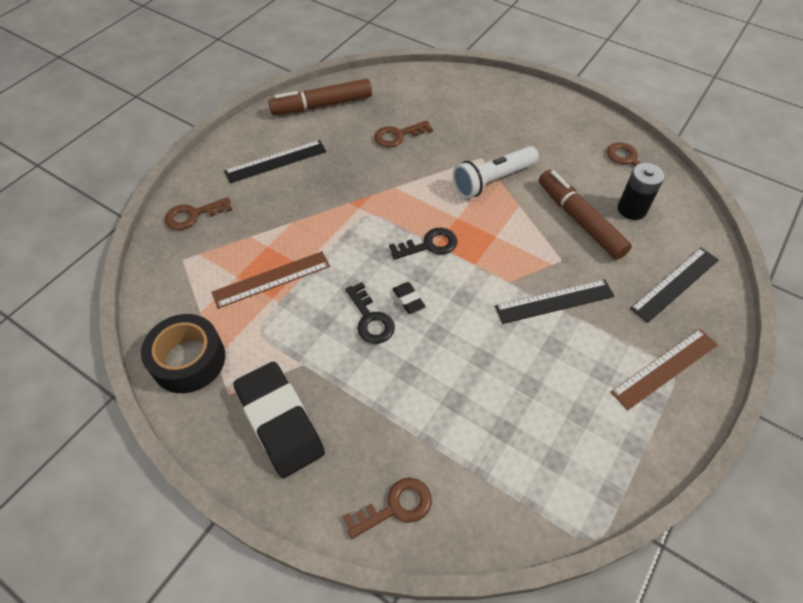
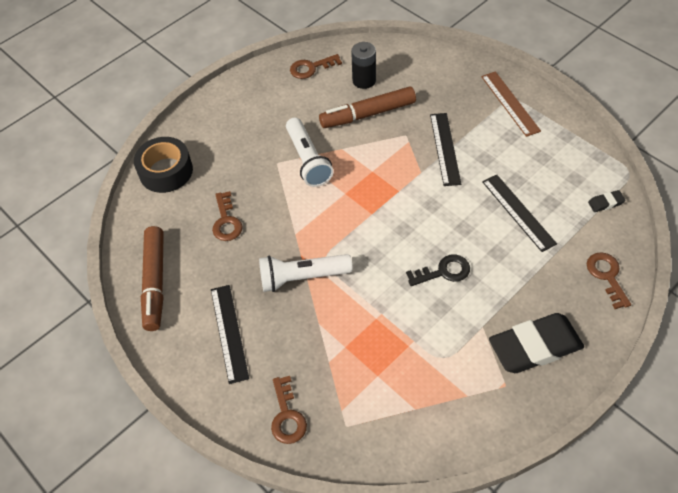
camera: 75 degrees left, 0 degrees up
(188, 360) = (467, 418): black tape -> black tape (166, 171)
(271, 279) = (386, 345): brown ruler -> none
(343, 201) = (302, 277): none -> white flashlight
(408, 299) = (428, 242): black eraser -> black eraser (605, 203)
(429, 245) = (372, 218): black key -> none
(675, 284) = (441, 77): black ruler -> black ruler (518, 212)

